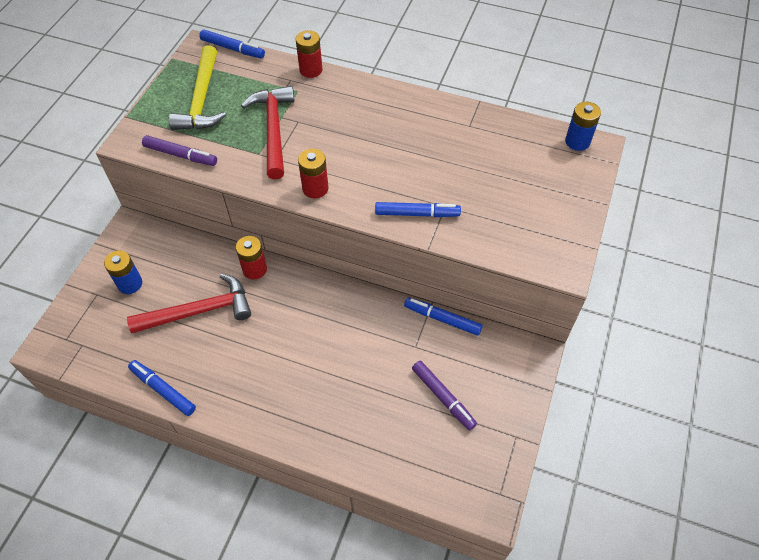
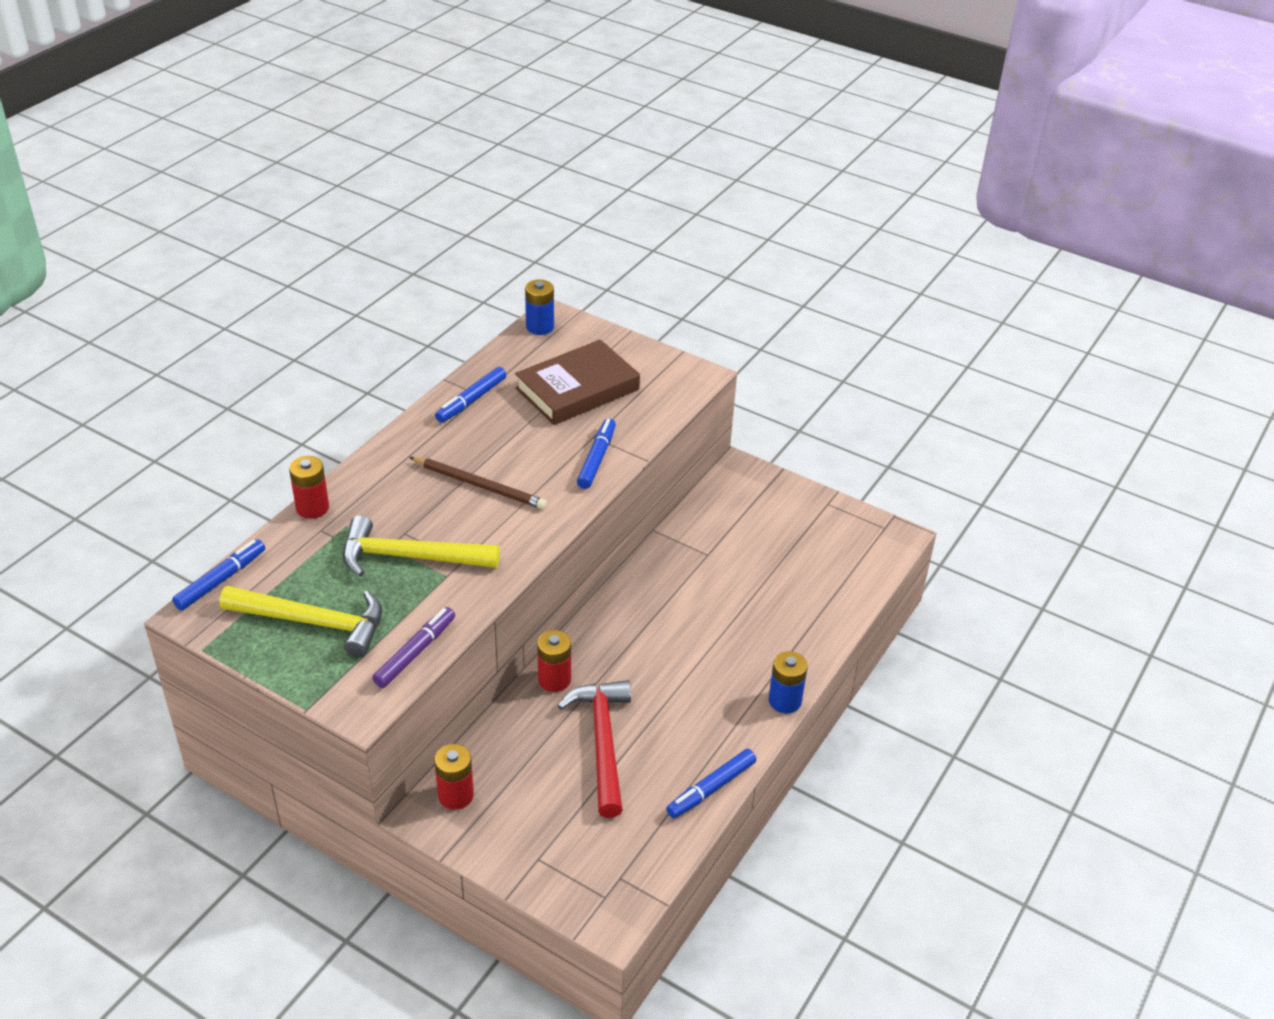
camera: 80 degrees left, 15 degrees down
(130, 284) = (533, 817): blue battery -> blue battery (785, 701)
(273, 129) = (409, 557): red hammer -> yellow hammer
(315, 188) = (527, 532): red battery -> red battery (455, 795)
(361, 149) = (479, 485): none -> brown pencil
(442, 319) = (678, 526): blue marker -> blue marker (471, 400)
(443, 397) = (774, 545): purple marker -> none
(503, 183) = (577, 389): none -> brown book

